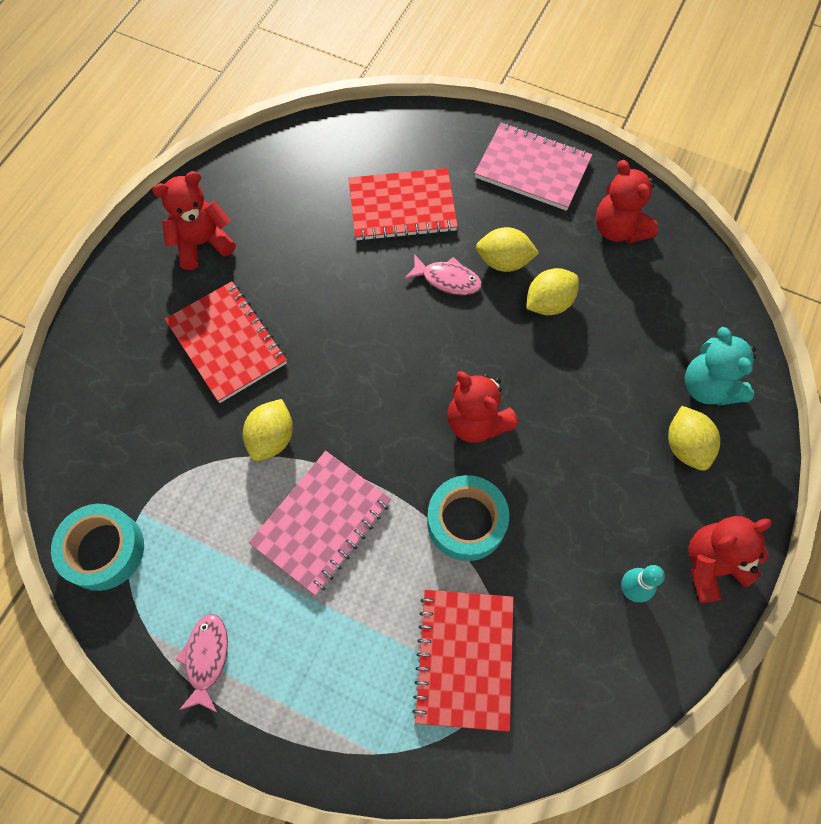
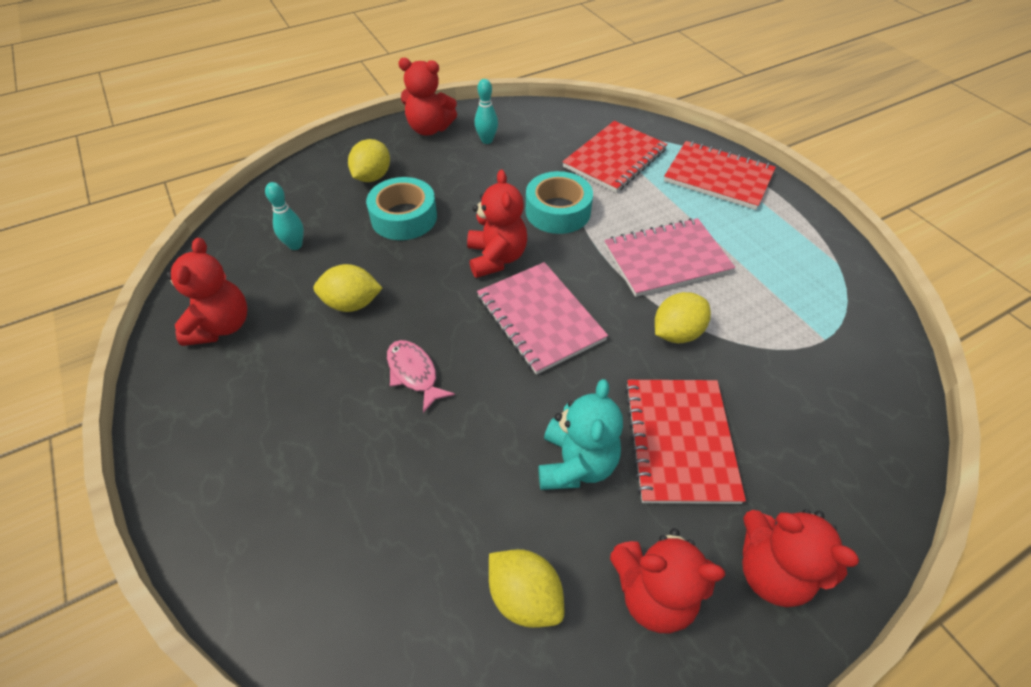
camera: 145 degrees left, 15 degrees down
(103, 550) = (867, 328): turquoise tape -> turquoise tape (404, 217)
(136, 294) = (771, 570): none -> red teddy bear
(206, 658) = (794, 231): pink fish -> none
(402, 207) = (383, 481): red notebook -> red notebook (718, 177)
(504, 261) = (348, 358): yellow lemon -> yellow lemon (525, 596)
(532, 169) = (211, 435): pink notebook -> pink notebook (540, 318)
(655, 324) = (295, 245): none -> turquoise bowling pin
(708, 387) = (315, 195): turquoise teddy bear -> turquoise teddy bear (576, 464)

